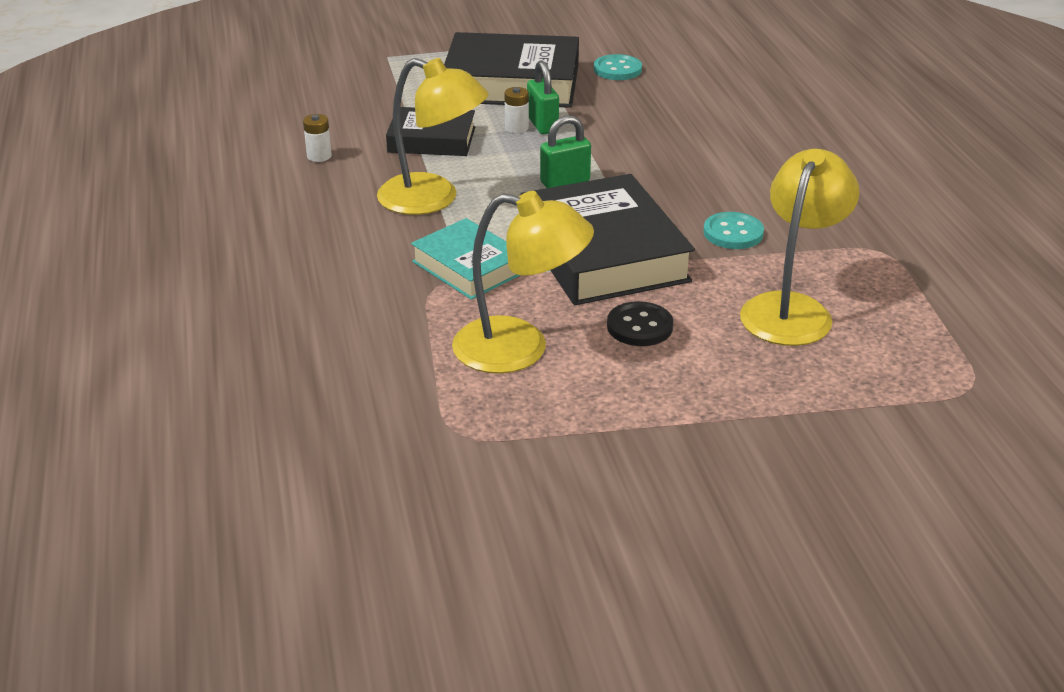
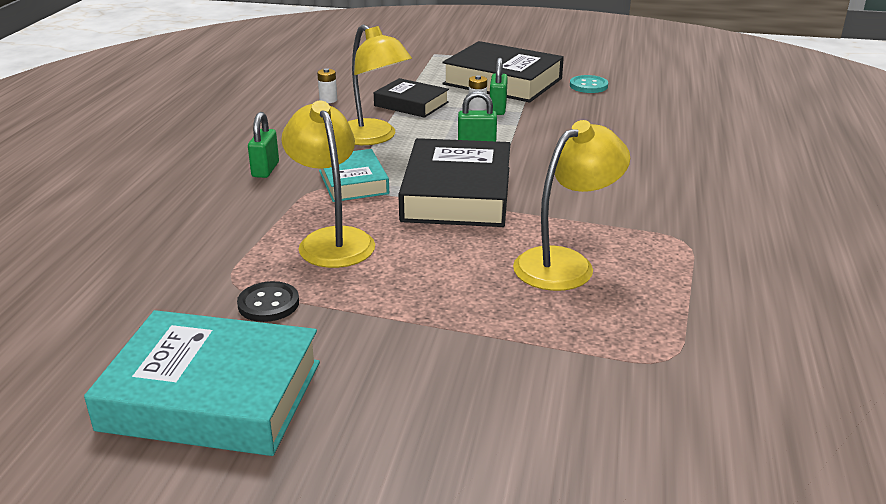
camera: 25 degrees right, 5 degrees down
(343, 276) = (265, 170): none -> green padlock
(520, 349) = (332, 240): yellow lamp -> yellow lamp turned 150 degrees counterclockwise
(578, 569) = (212, 395): none -> turquoise book
(639, 326) = (433, 246): black button -> black button (268, 304)
(733, 233) = (570, 202): turquoise button -> none

